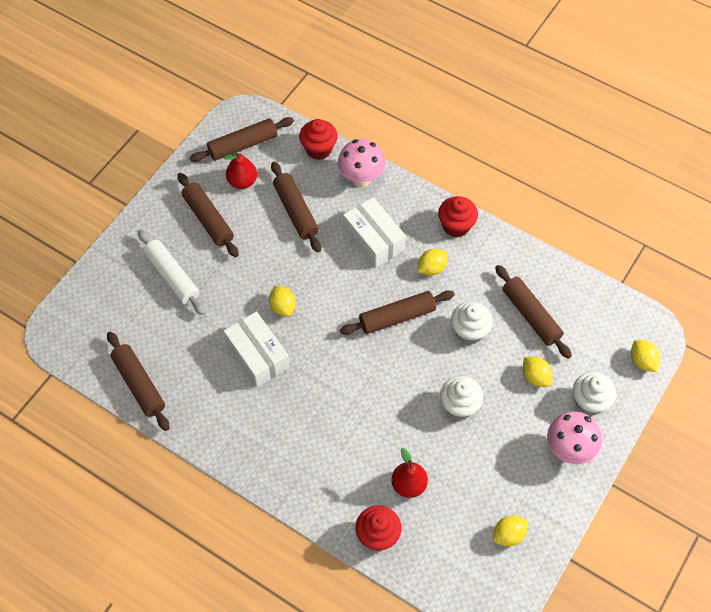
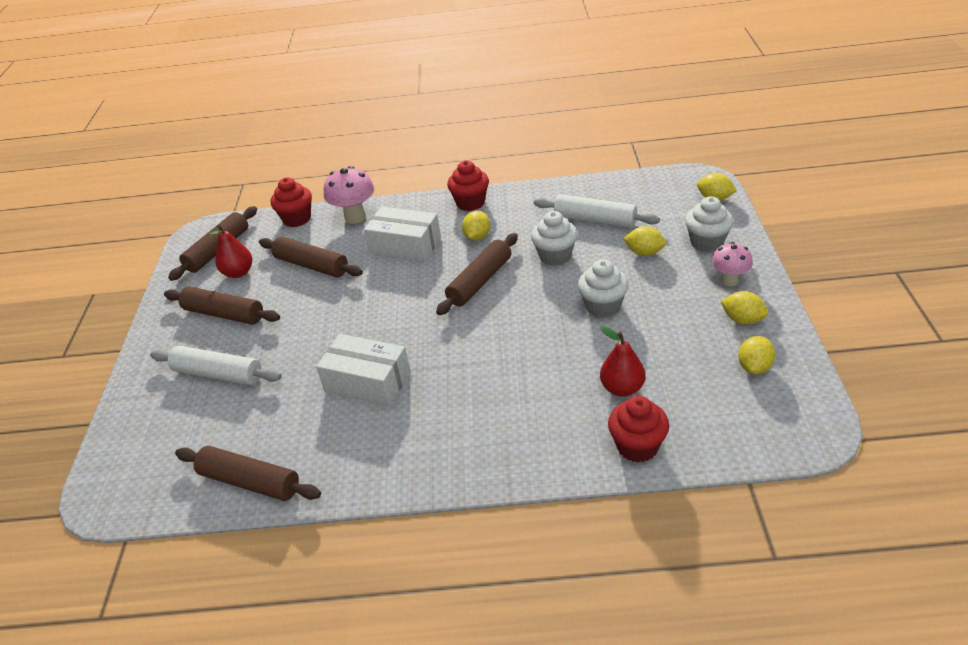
camera: 30 degrees left, 20 degrees down
(282, 307) = (360, 333): yellow lemon -> yellow lemon (742, 320)
(531, 315) = (595, 220): brown rolling pin -> white rolling pin
(568, 450) = (729, 280): pink mushroom -> pink mushroom, size x0.66

